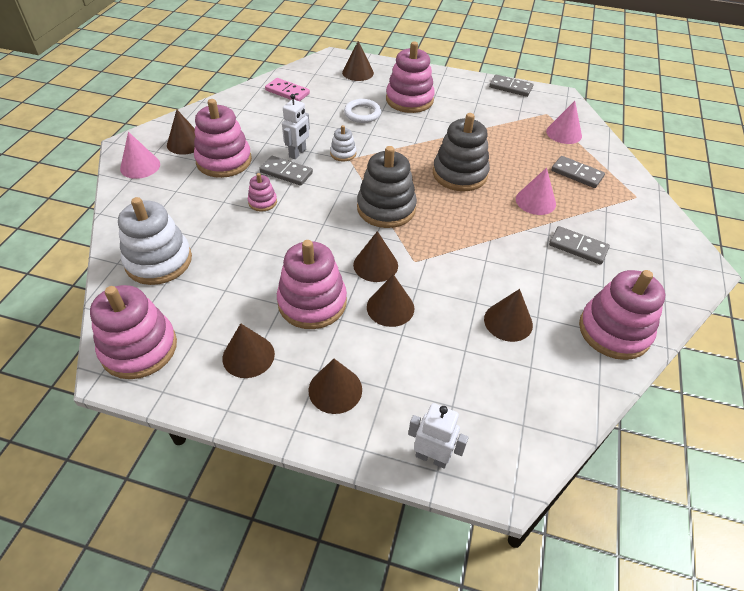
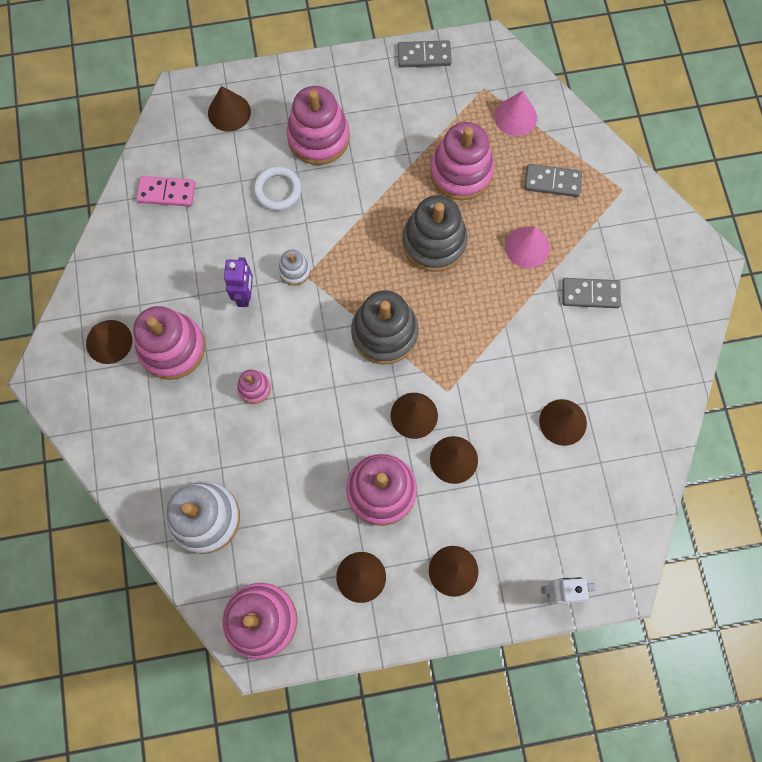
camera: 25 degrees left, 25 degrees up
(140, 166) = (85, 402): pink cone -> none
(286, 173) = (251, 332): grey domino -> none
(298, 153) = (245, 295): white robot -> purple robot
(614, 331) = (655, 386): pink stacking toy -> pink stacking toy (461, 172)

